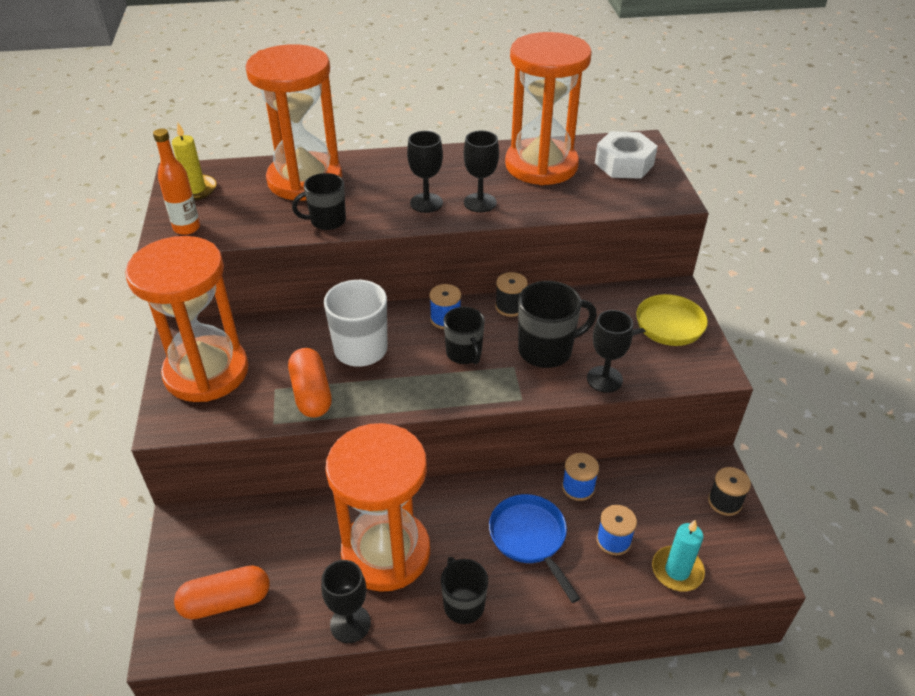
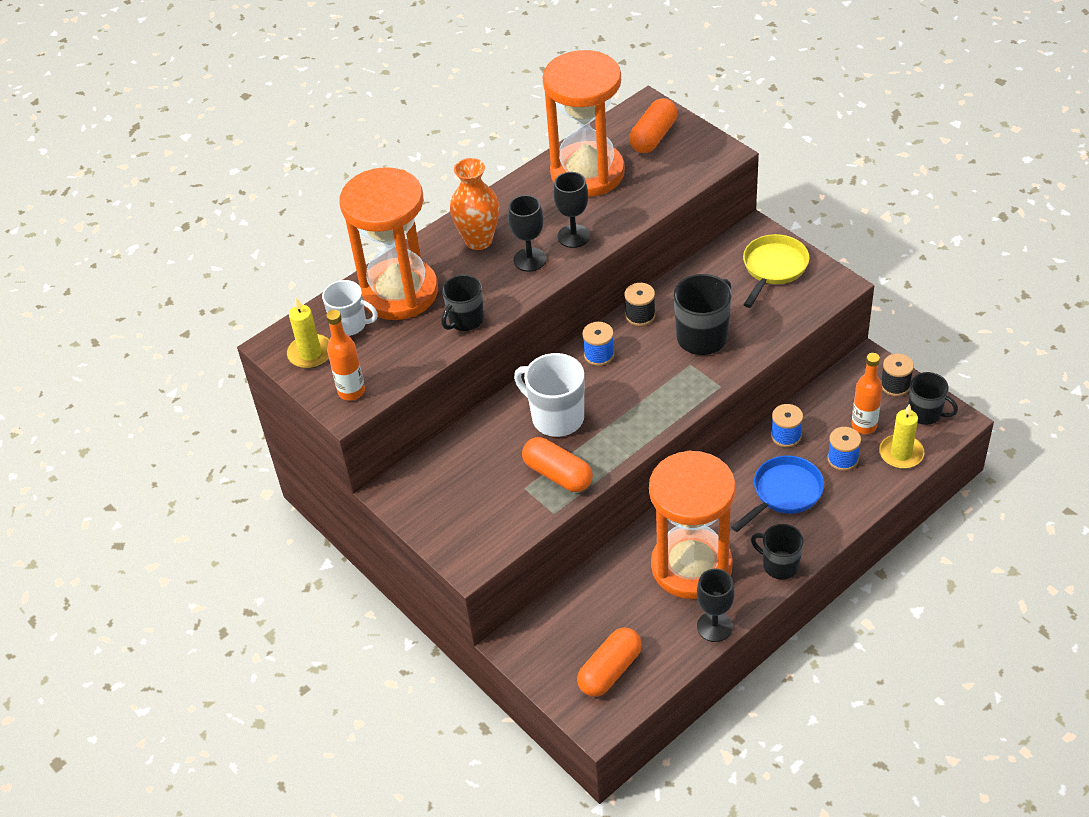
camera: 30 degrees left, 5 degrees up
(206, 372) = (452, 508): orange hourglass -> none
(245, 184) = (350, 325): none -> white mug
(404, 173) = (479, 240): none -> orange vase
(464, 354) = (643, 375): black mug -> black mug (925, 413)
(530, 538) = (784, 493): blue pan -> blue pan turned 105 degrees clockwise
(604, 379) = (766, 336): black goblet -> none
(624, 164) = (653, 137): white nut -> orange capsule
(661, 521) = (864, 426): none -> orange bottle
(677, 570) = (901, 453): turquoise candle -> yellow candle

